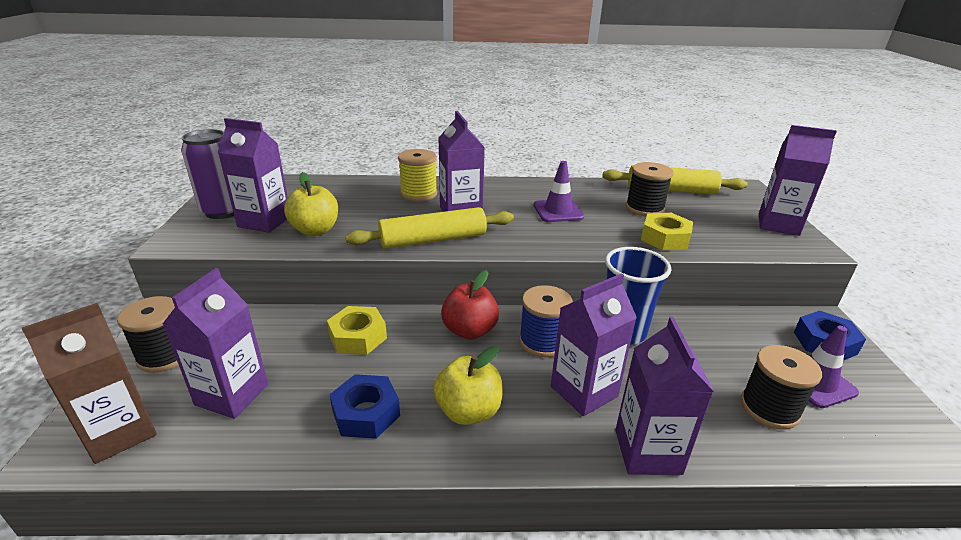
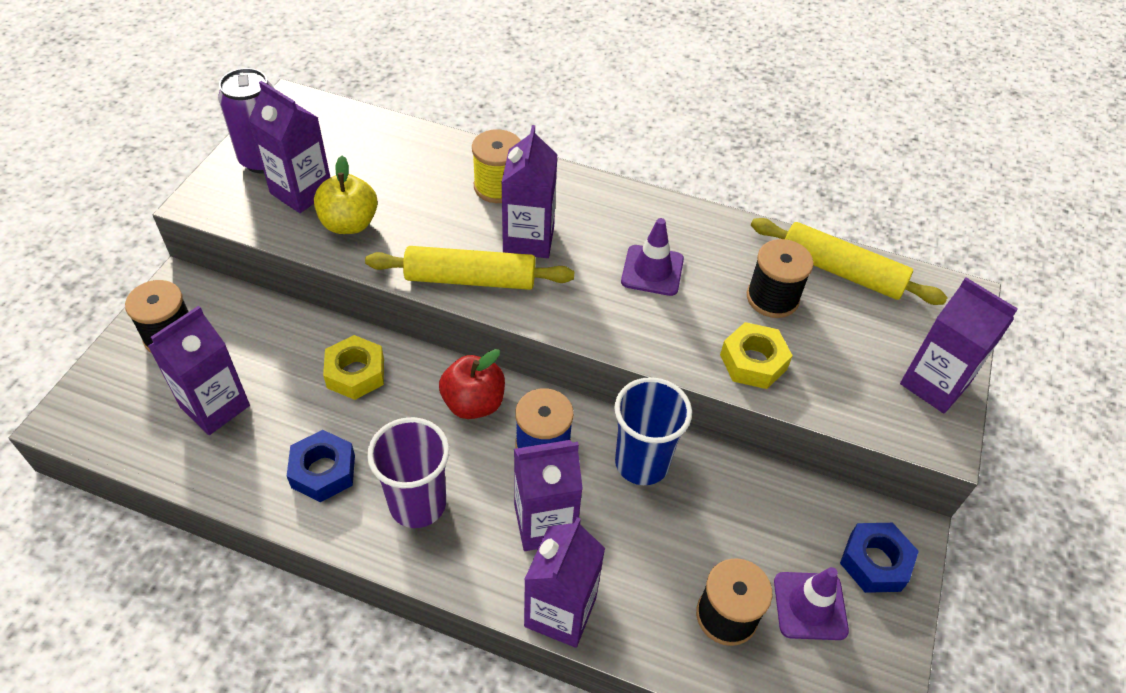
camera: 20 degrees right, 20 degrees up
(120, 433) = (115, 416): brown carton -> none
(468, 411) = (417, 504): yellow apple -> purple cup

